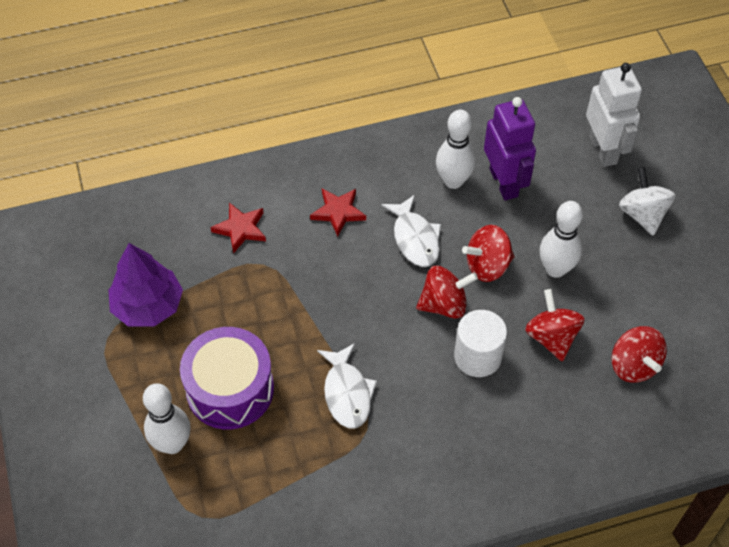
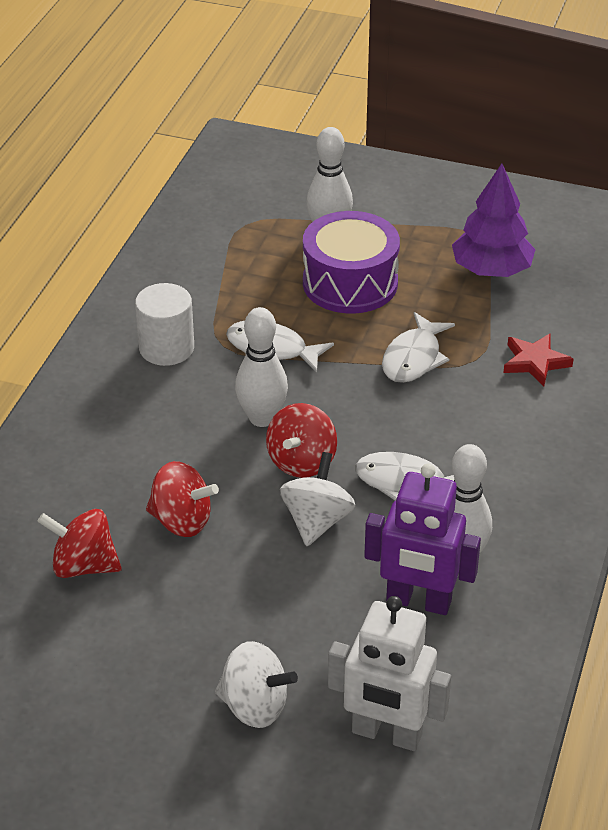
camera: 125 degrees right, 15 degrees down
(289, 299) = (414, 358): none -> white fish
(338, 212) = (496, 441): red star -> none
(477, 356) = (218, 454): white cylinder -> white cylinder (166, 348)
(487, 266) = (316, 521): red spinning top -> white spinning top
(555, 269) = (258, 575): white bowling pin -> white bowling pin (262, 418)

